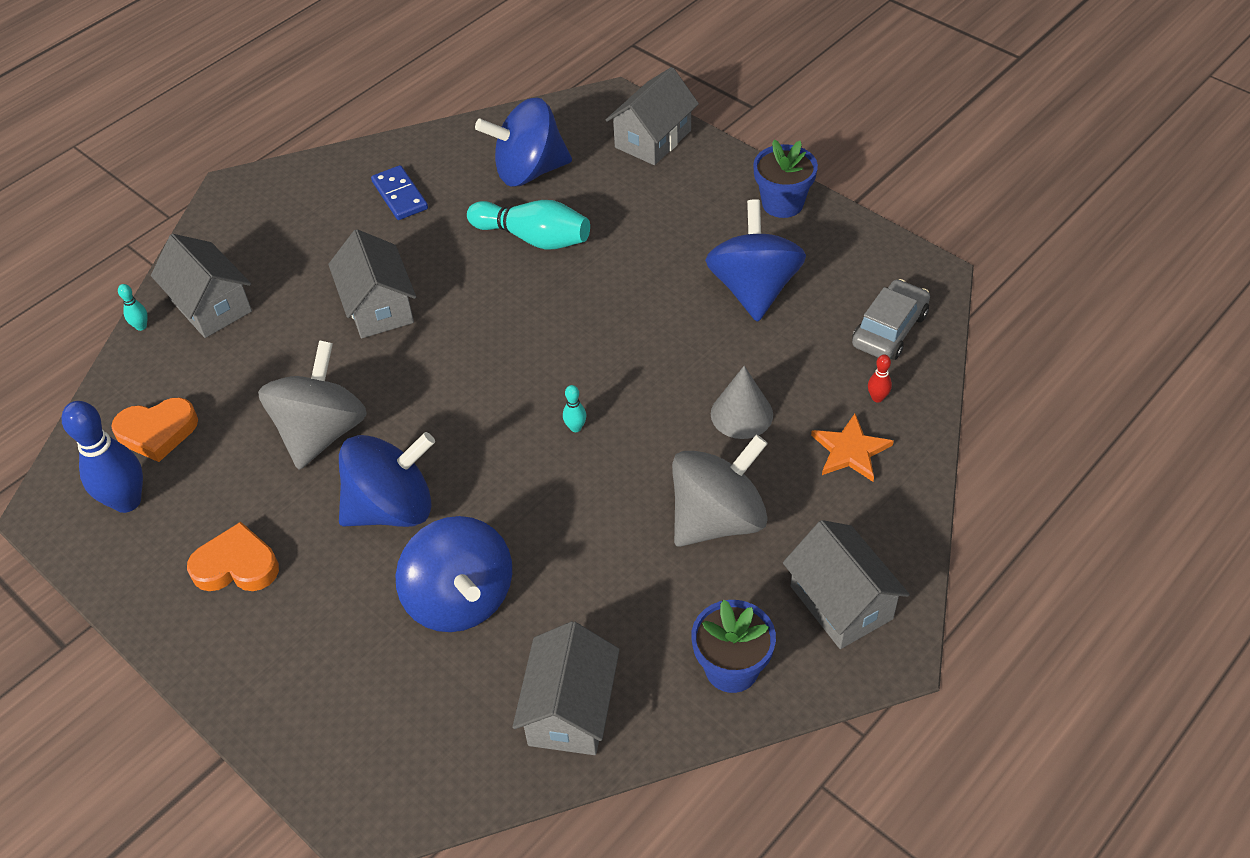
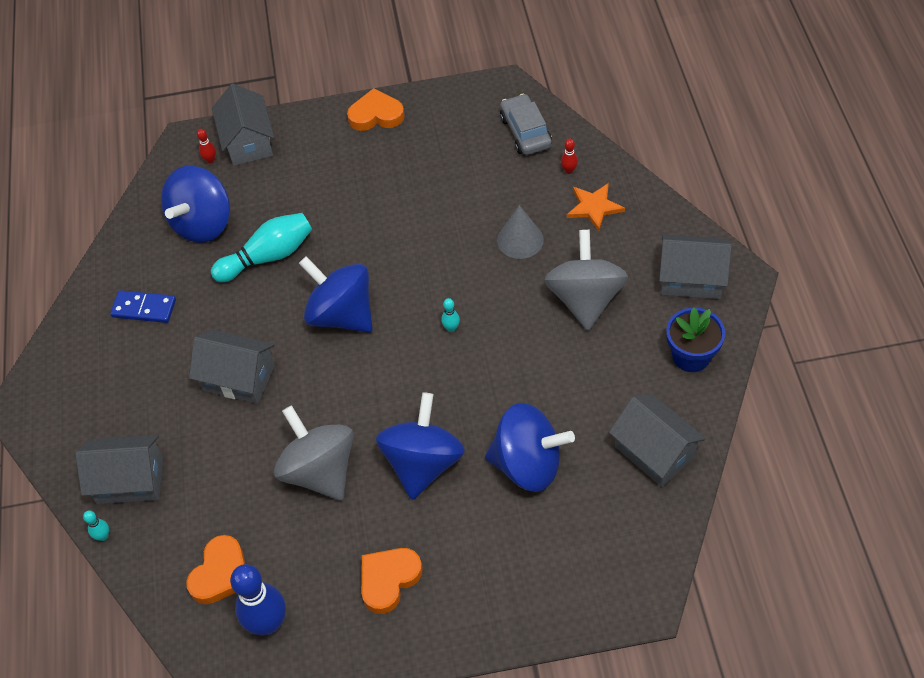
camera: 50 degrees left, 5 degrees up
(605, 129) = (210, 160): none -> red bowling pin
(754, 289) = (430, 173): blue spinning top -> blue spinning top (341, 314)
(782, 203) = (376, 115): blue flower pot -> orange heart

